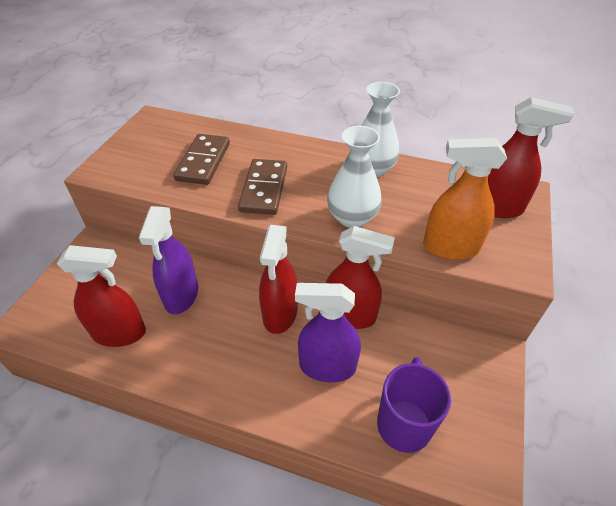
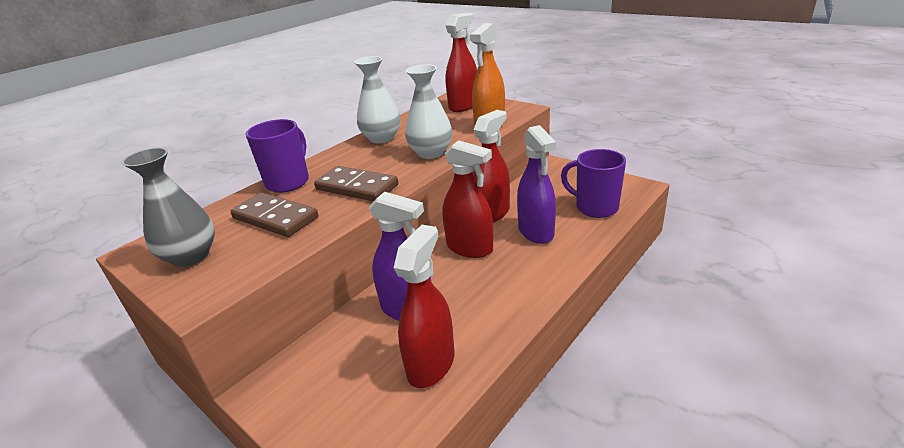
camera: 65 degrees left, 15 degrees down
(147, 144) = (191, 256): none -> grey vase
(263, 144) = (288, 182): none -> purple mug
(327, 366) = (536, 232): purple spray bottle -> purple spray bottle turned 45 degrees counterclockwise

